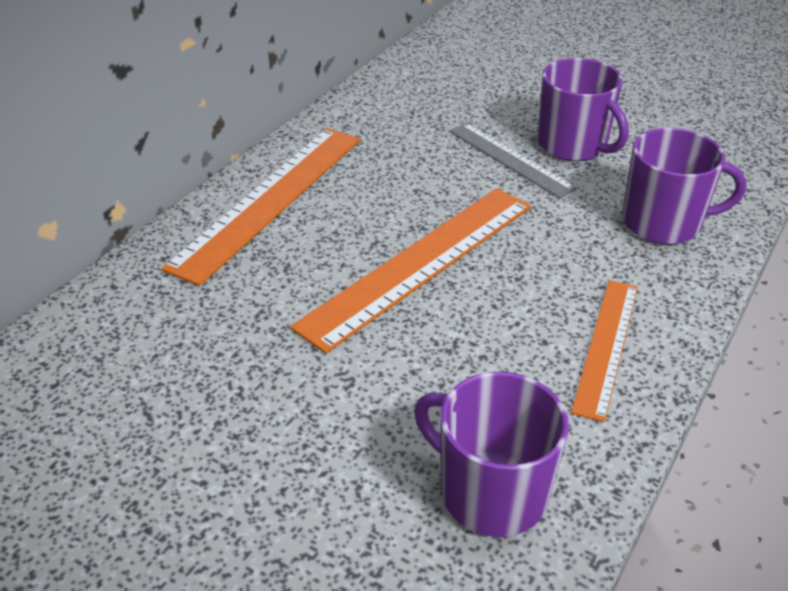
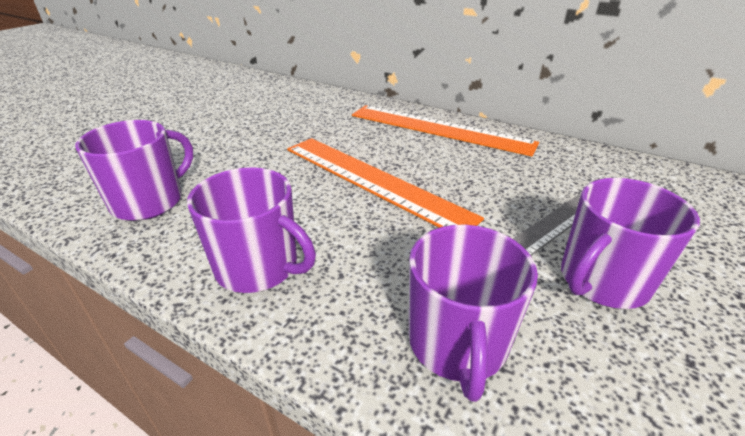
camera: 90 degrees right, 5 degrees down
(606, 346) = (258, 267): orange ruler -> purple mug

